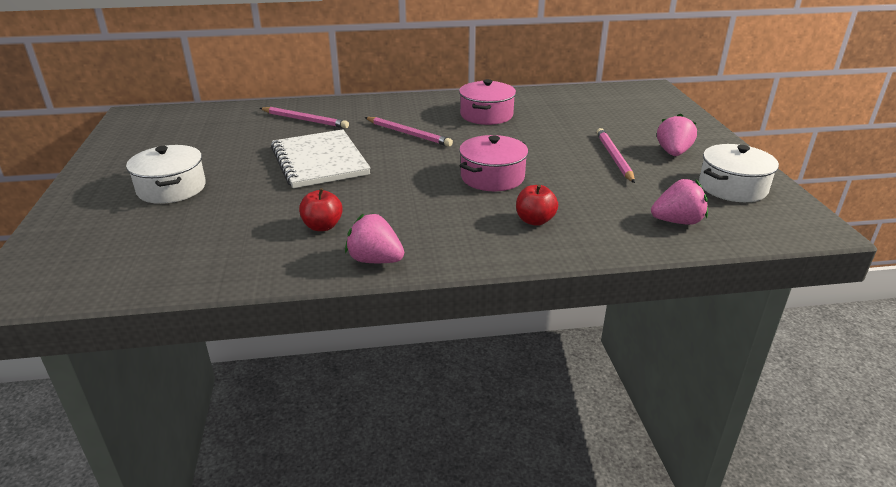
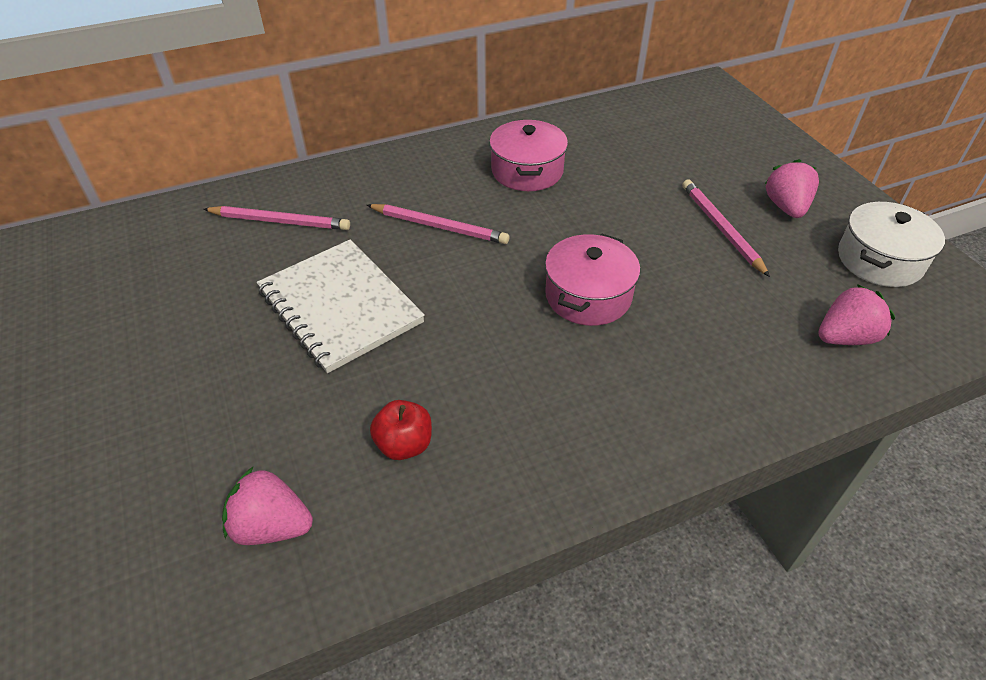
camera: 15 degrees left, 15 degrees up
(171, 188) = (142, 409): white pot -> none
(375, 260) = (507, 498): pink strawberry -> pink strawberry (271, 526)
(535, 220) = (678, 372): red apple -> none

